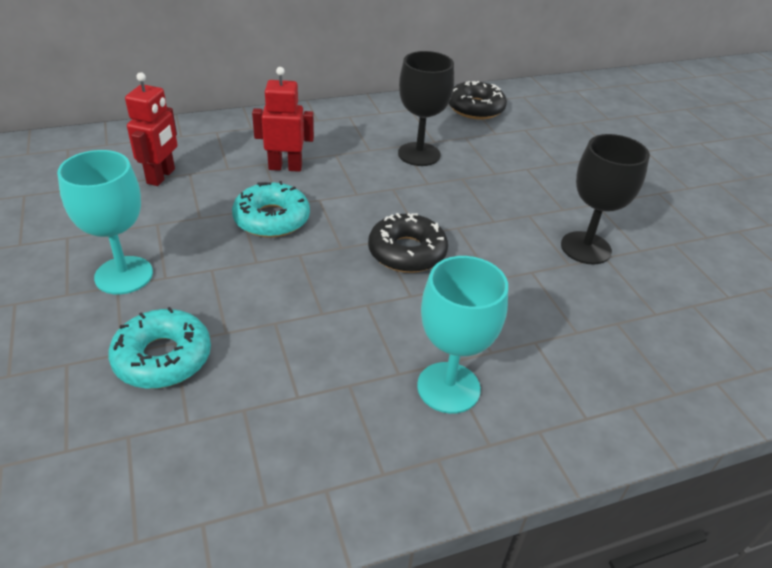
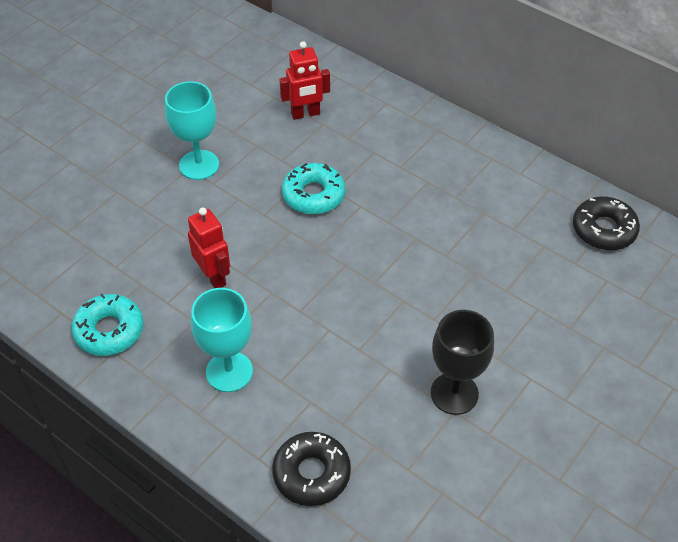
camera: 60 degrees right, 10 degrees up
(163, 357) = (150, 226): turquoise donut -> turquoise donut (109, 330)
(285, 167) = (380, 165): red robot -> red robot (214, 277)
(407, 252) = (345, 285): black donut -> black donut (311, 473)
(419, 154) = (481, 229): black goblet -> none

